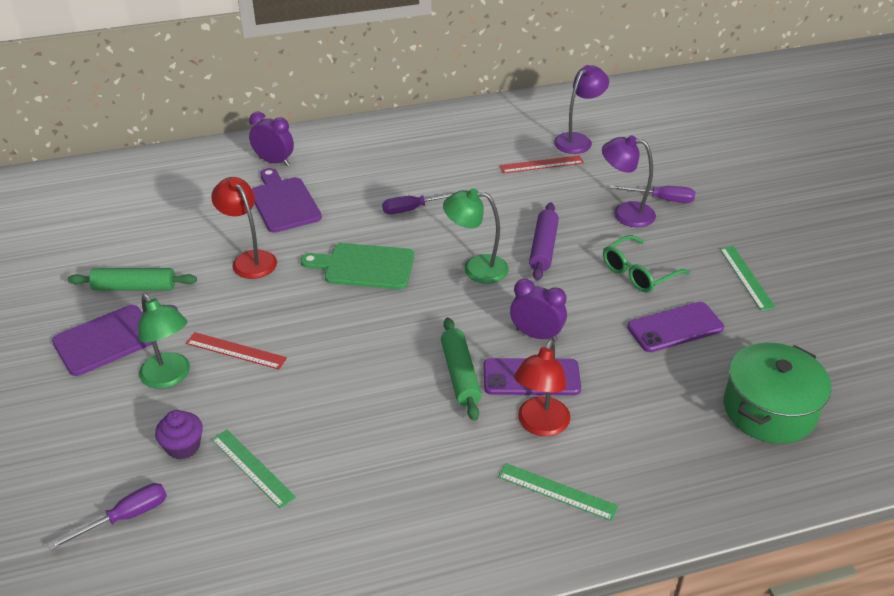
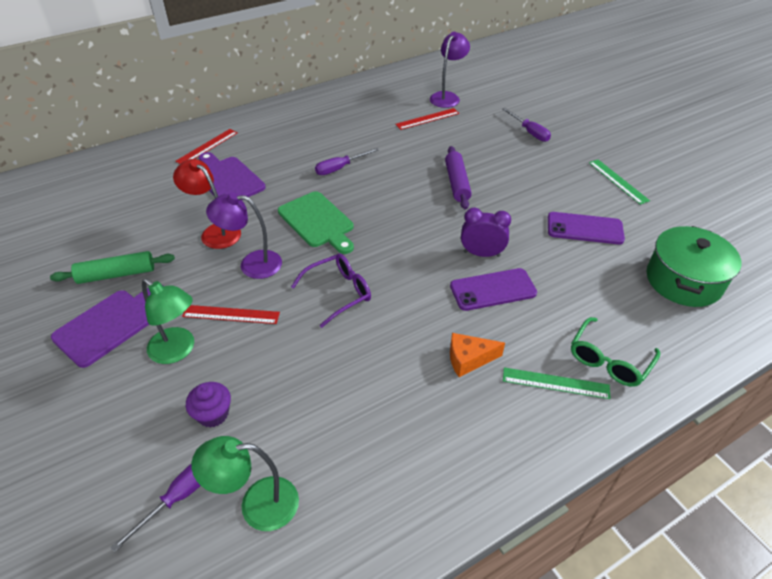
camera: 15 degrees left, 5 degrees up
(252, 468) = (285, 420): green ruler -> none
(274, 161) = (207, 147): purple clock -> red ruler
(357, 348) = (339, 292): none -> purple glasses
(364, 266) = (318, 221): green cutting board -> green cutting board turned 120 degrees counterclockwise
(460, 374) = (434, 298): green rolling pin -> none
(470, 447) = (469, 359): none -> orange cheese
(476, 268) = (410, 208): green lamp -> green lamp (257, 505)
(540, 425) = (517, 329): red lamp -> none
(625, 213) = (507, 147): purple lamp -> purple lamp (252, 264)
(638, 273) = (537, 191): green glasses -> green glasses (609, 360)
(662, 199) = (529, 132): purple screwdriver -> purple screwdriver turned 60 degrees clockwise
(675, 327) = (584, 229): purple phone -> purple phone turned 45 degrees clockwise

